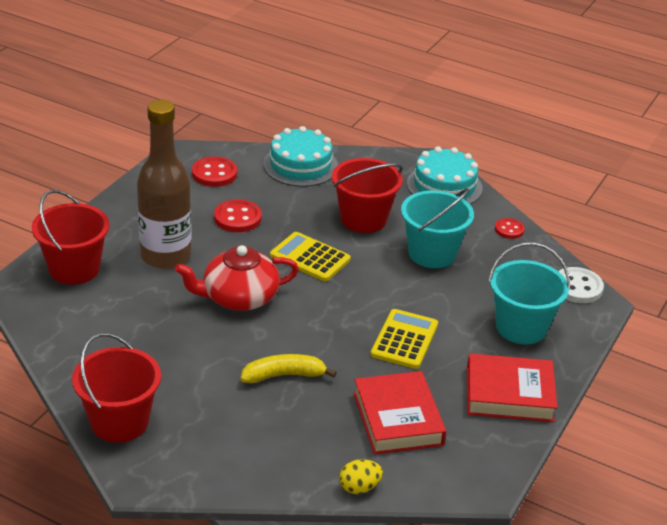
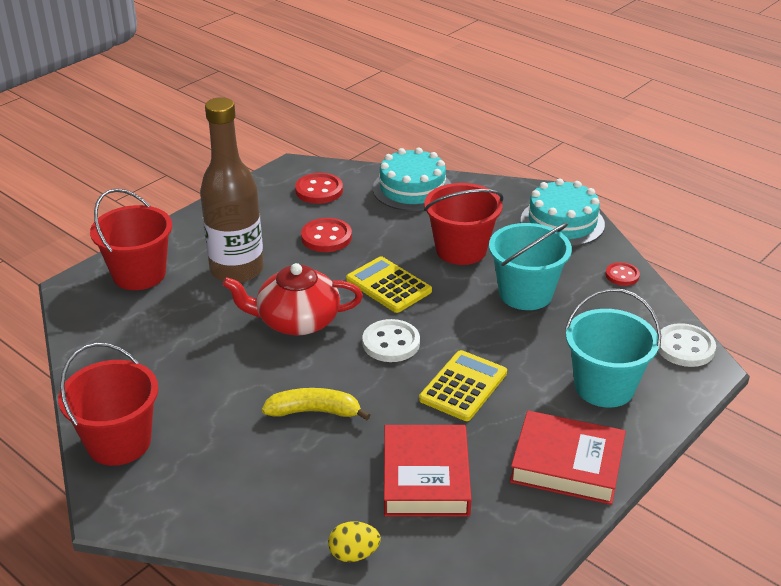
camera: 15 degrees right, 0 degrees up
(330, 309) = (391, 343): none -> white button

